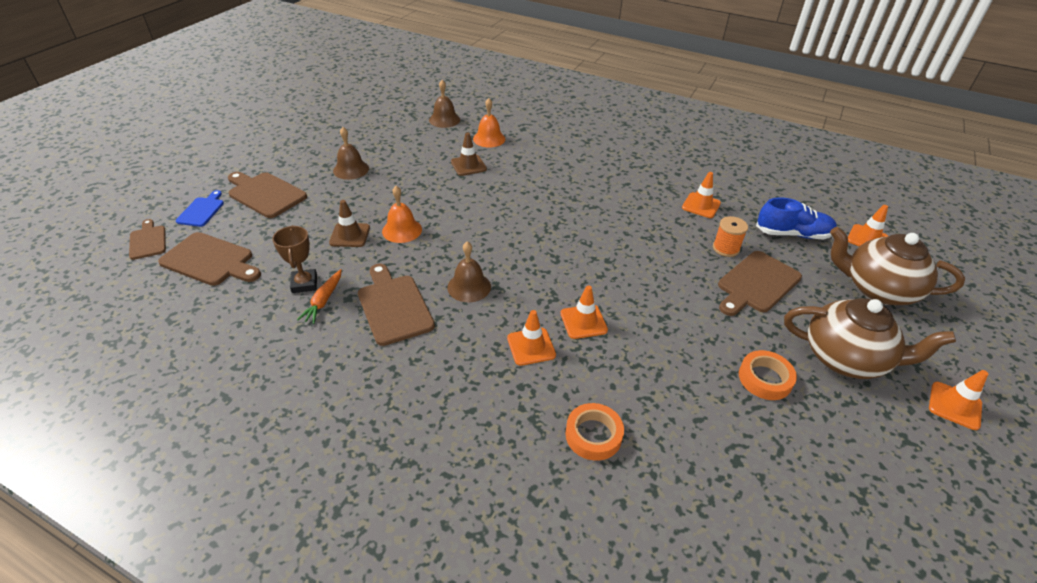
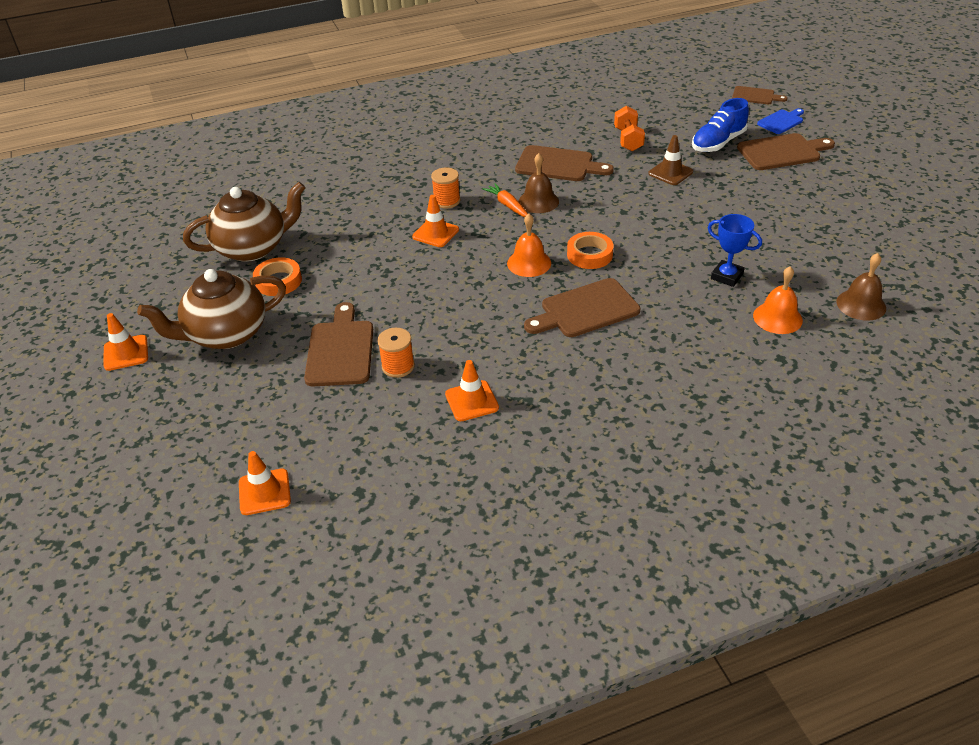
camera: 135 degrees right, 0 degrees up
(202, 210) = (781, 121): blue cutting board -> blue cutting board turned 90 degrees counterclockwise
(210, 260) = (701, 113): brown cutting board -> brown cutting board (585, 310)
(304, 284) = (628, 139): brown trophy -> orange dumbbell
(323, 301) = (599, 141): orange carrot -> orange carrot (507, 205)
(351, 169) = (788, 204): brown bell -> none
(402, 230) = (650, 198): orange bell -> orange bell (529, 263)
(468, 165) = (726, 276): brown traffic cone -> blue trophy
(531, 346) = (447, 201): orange traffic cone -> orange spool
(593, 435) = (355, 191): orange tape -> orange tape (589, 255)
(792, 234) = (349, 435): blue shoe -> blue shoe (718, 143)
(877, 289) = (225, 424): brown teapot -> brown teapot (253, 248)

